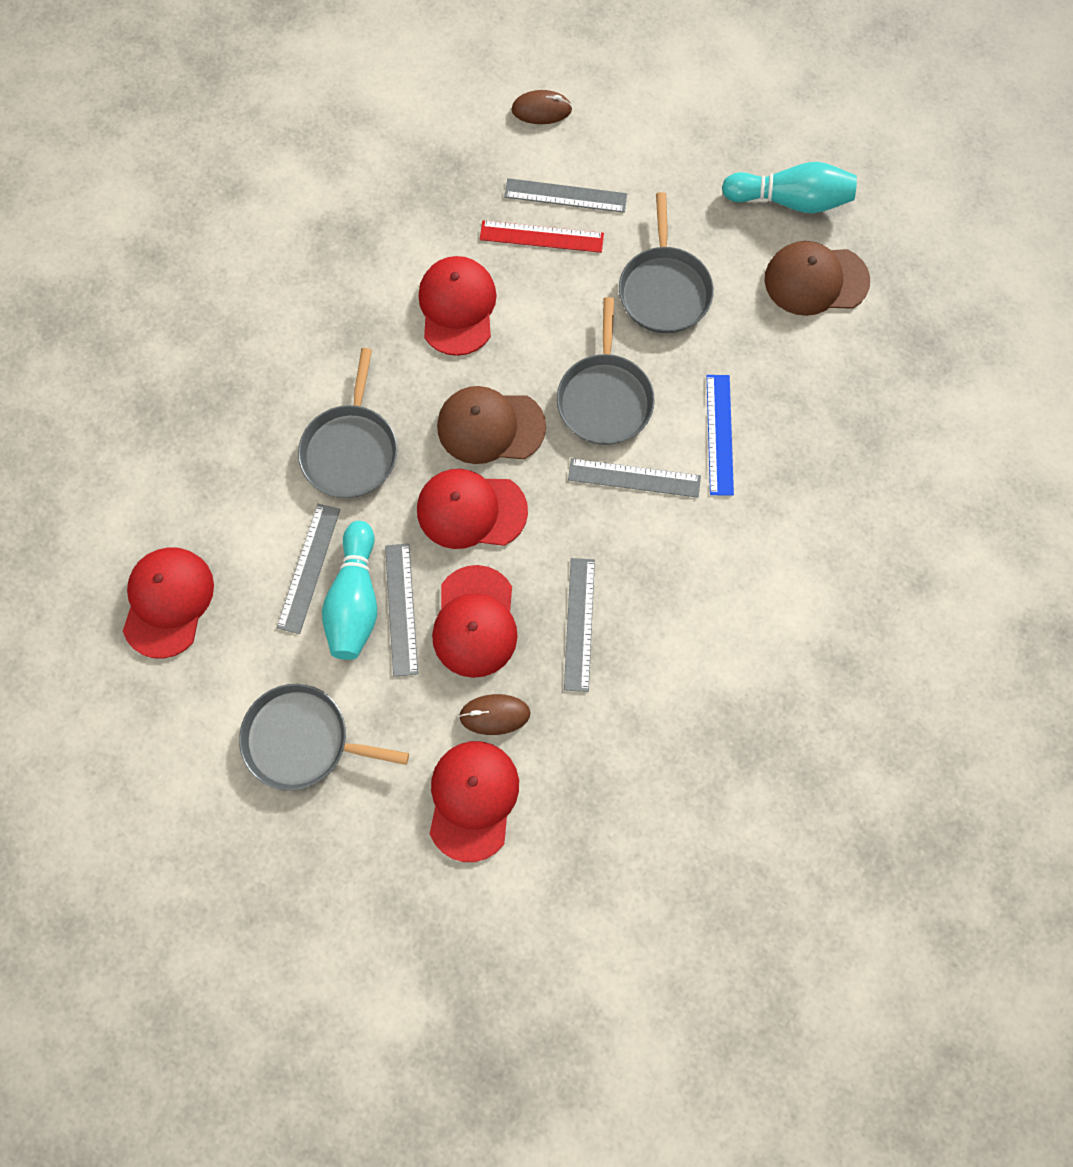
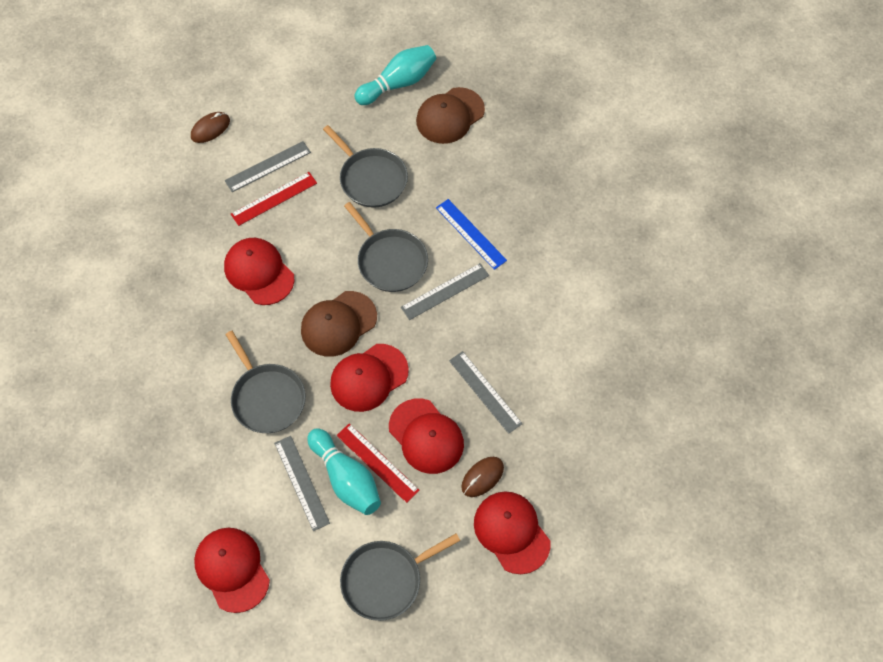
camera: 40 degrees left, 10 degrees down
(401, 609) = (377, 462): grey ruler -> red ruler

